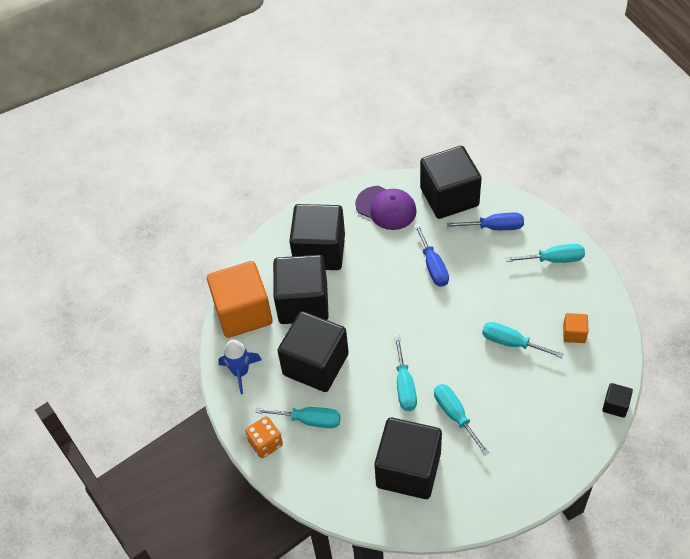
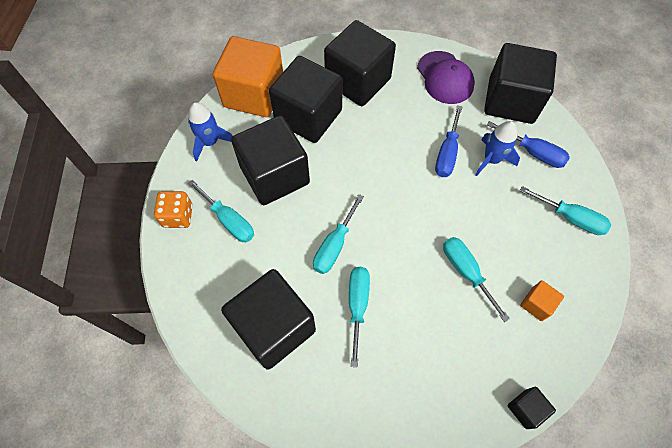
camera: 30 degrees right, 10 degrees up
(469, 251) = (491, 160): none -> blue rocket

